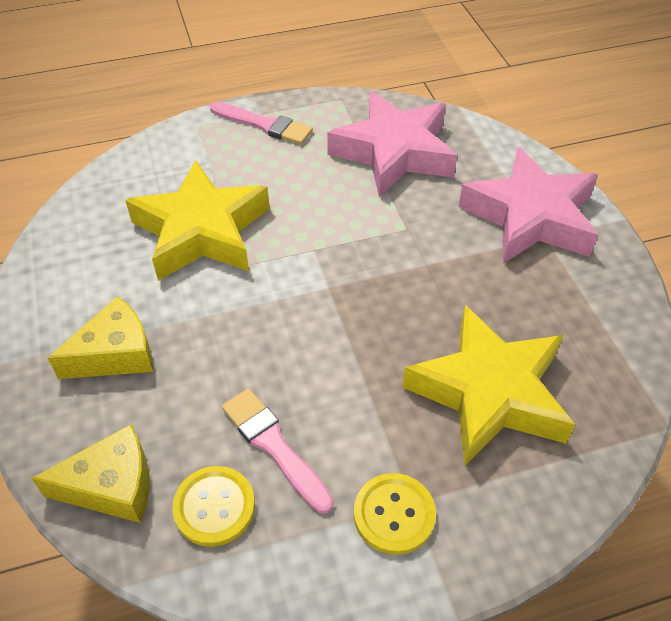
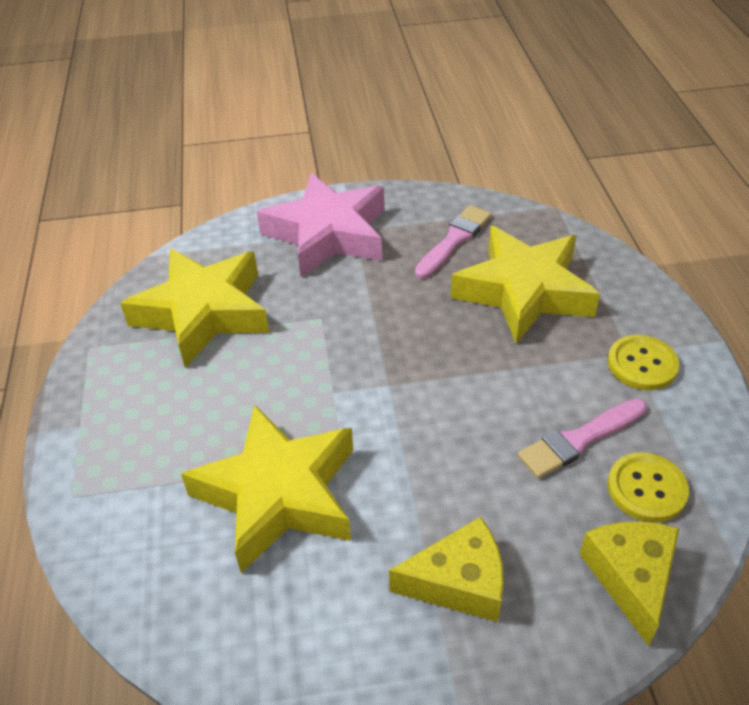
camera: 80 degrees left, 5 degrees down
(115, 354) = (459, 582): yellow cheese -> yellow cheese turned 105 degrees clockwise
(264, 125) = (104, 423): pink brush -> pink brush (454, 240)
(394, 152) = (203, 313): pink star -> yellow star

